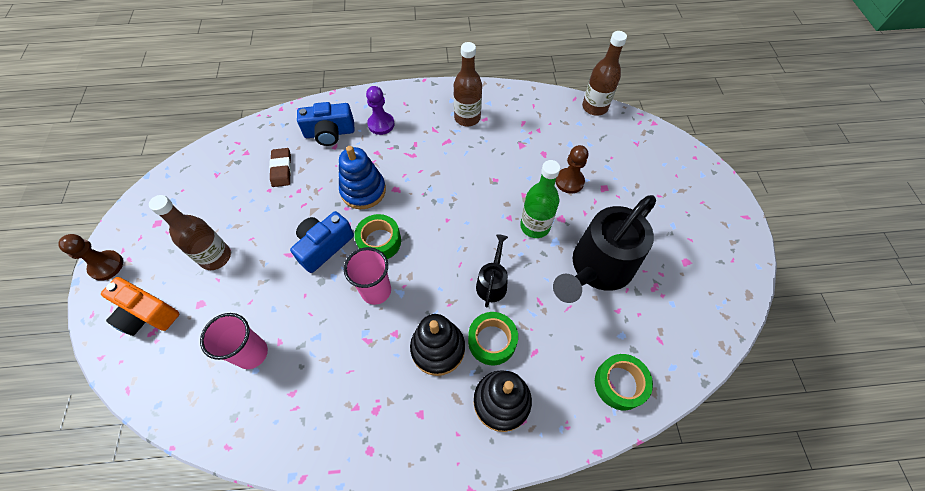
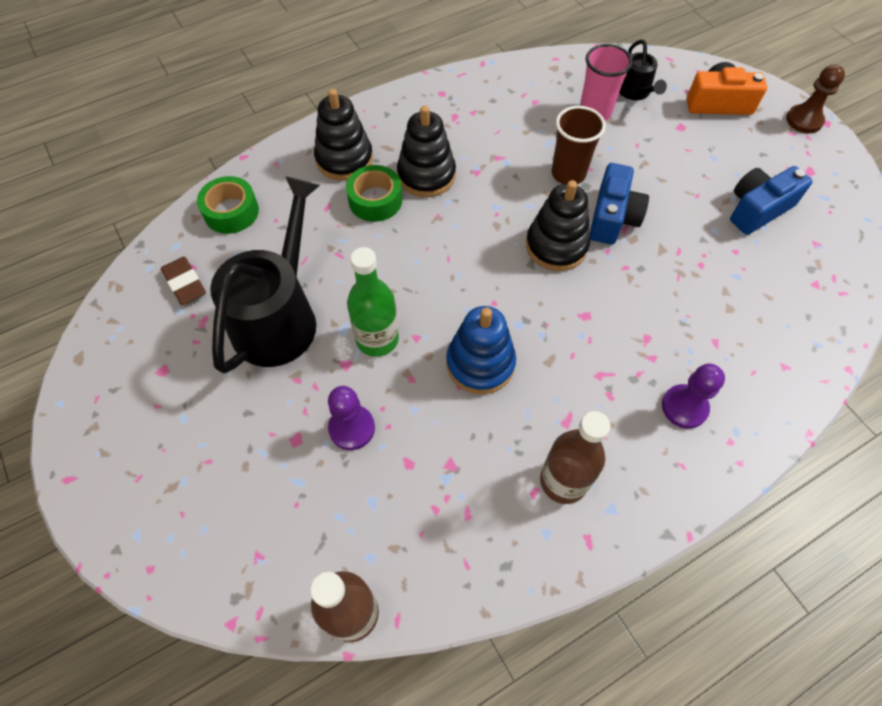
camera: 155 degrees right, 0 degrees up
(216, 257) = (712, 165): brown bottle -> none
(281, 169) = (748, 281): brown eraser -> brown eraser (185, 283)
(325, 298) = (568, 174): none -> brown cup
(329, 133) = (742, 359): blue camera -> blue camera (757, 209)
(363, 190) = (624, 296): blue stacking toy -> blue stacking toy (480, 363)
(376, 291) = (522, 198): pink cup -> none
(379, 241) = (556, 246): green tape -> black stacking toy
(492, 282) = (401, 253): black watering can -> black watering can (636, 92)
(569, 181) = (352, 428): brown pawn -> purple pawn

